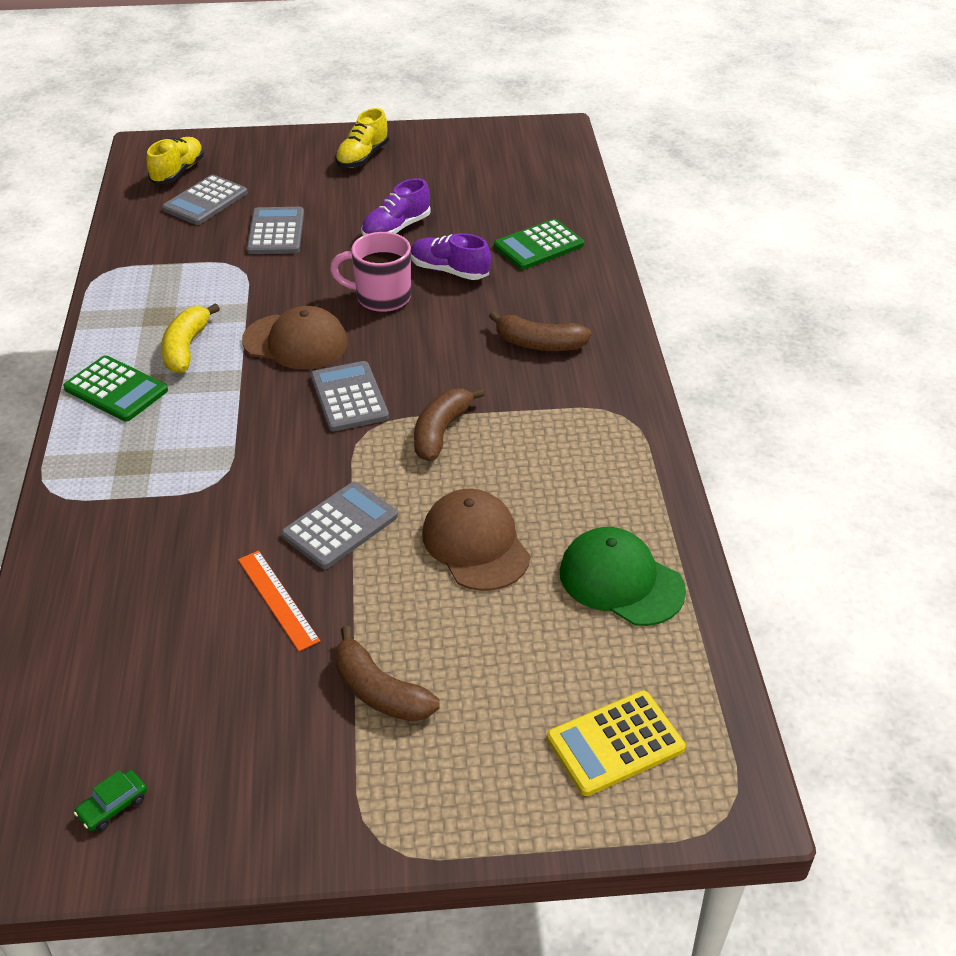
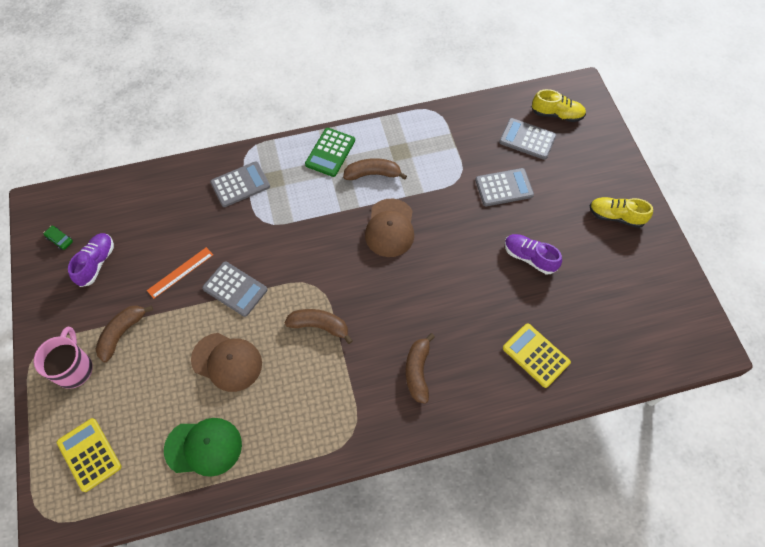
camera: 80 degrees right, 20 degrees up
(186, 348) = (373, 174): yellow banana -> brown banana
(349, 397) = (343, 269): grey calculator -> grey calculator (240, 184)
(381, 297) = (446, 265): pink mug -> pink mug (74, 368)
(449, 271) = (487, 301): purple shoe -> purple shoe (96, 263)
(475, 544) = (227, 362): brown cap -> brown cap turned 60 degrees clockwise
(539, 246) = (535, 355): green calculator -> yellow calculator
(621, 581) = (203, 447): green cap -> green cap turned 60 degrees clockwise

